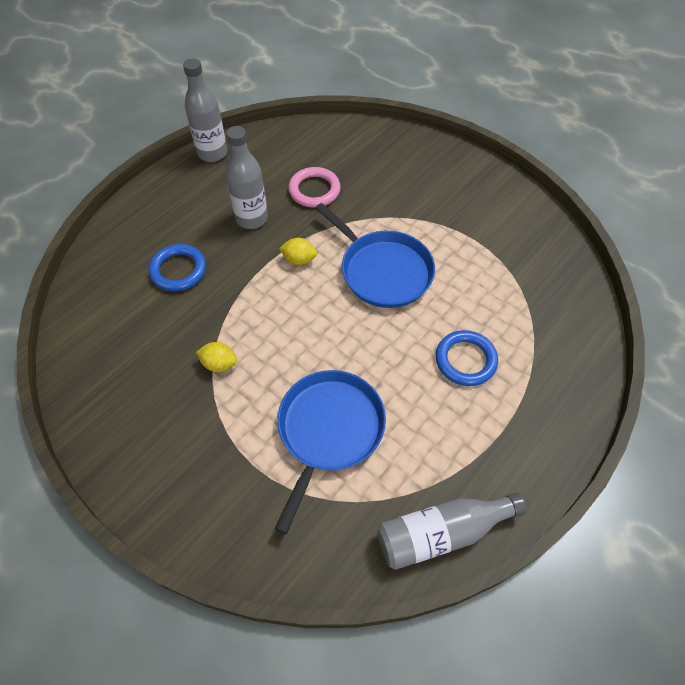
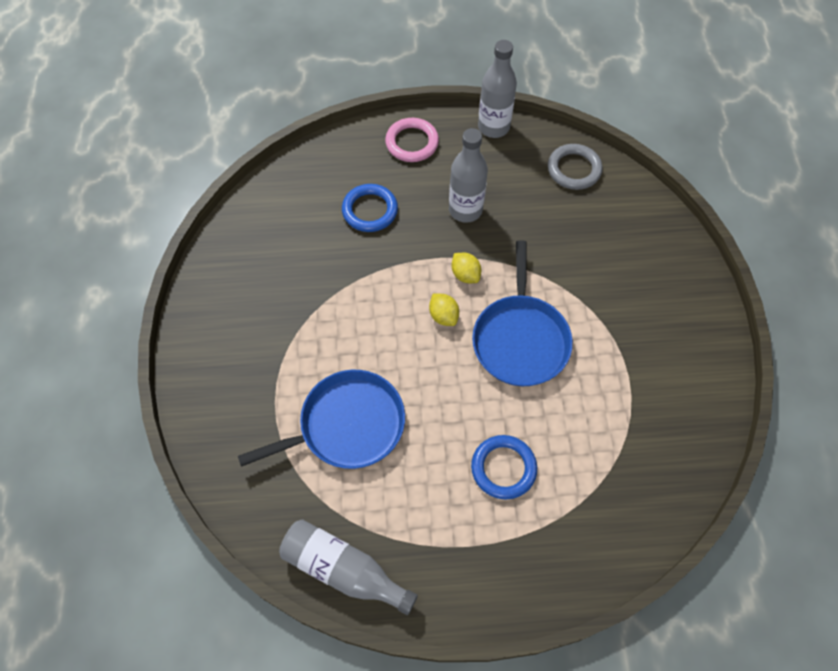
camera: 45 degrees right, 5 degrees up
(219, 364) = (325, 308): yellow lemon -> yellow lemon (443, 316)
(298, 142) = (574, 169): none -> grey ring
(314, 190) = (541, 224): pink ring -> pink ring (412, 143)

